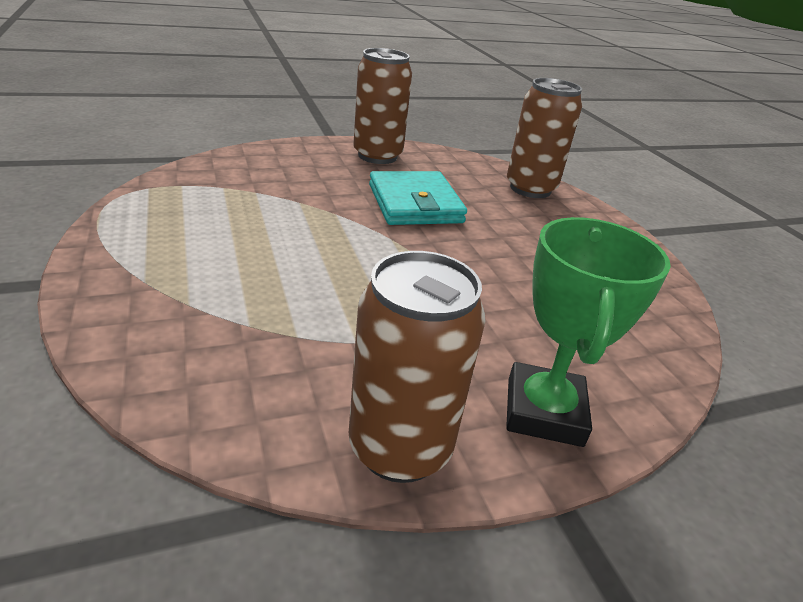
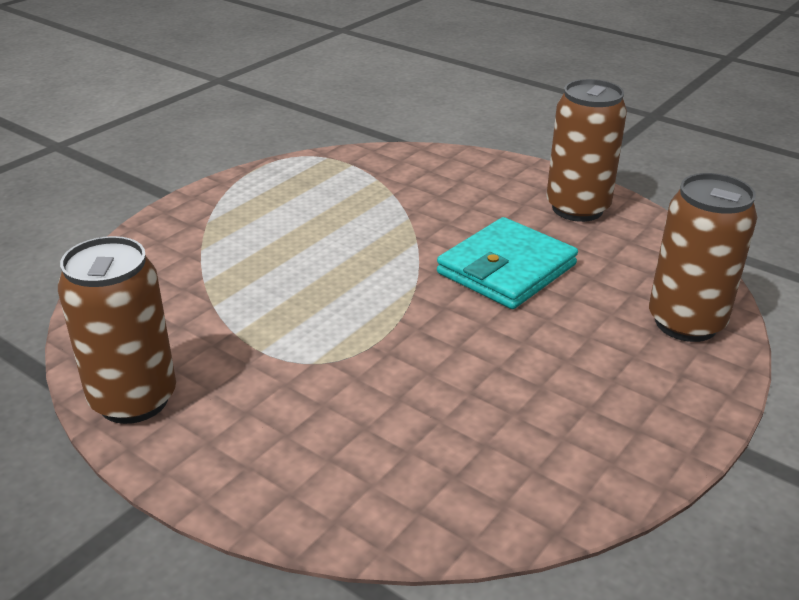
camera: 60 degrees right, 0 degrees up
(544, 411) = (242, 459): green trophy -> none

